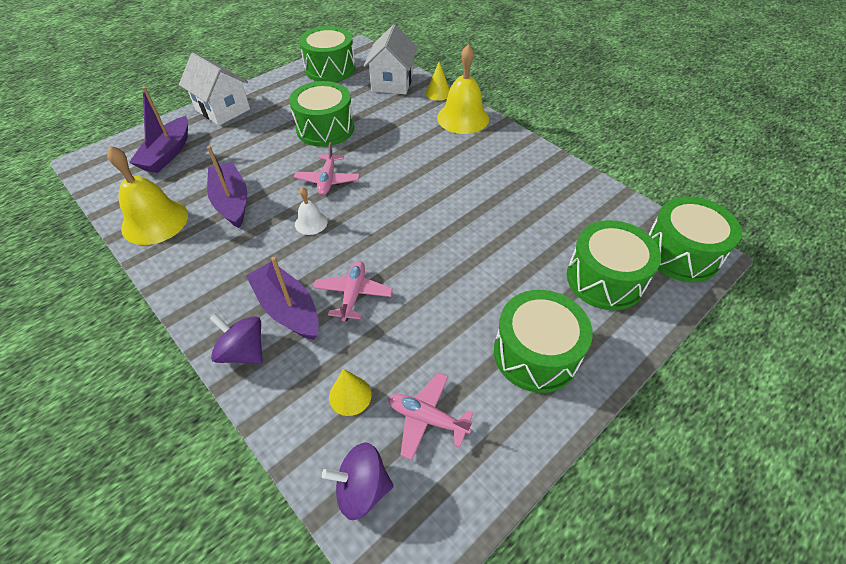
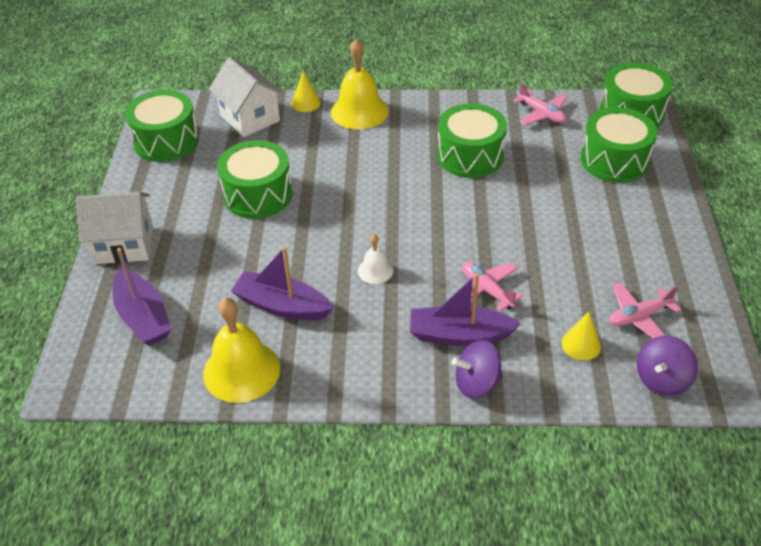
camera: 45 degrees left, 5 degrees down
(328, 180) = (333, 232): pink plane -> pink plane (542, 114)
(535, 353) = (640, 233): green drum -> green drum (470, 156)

